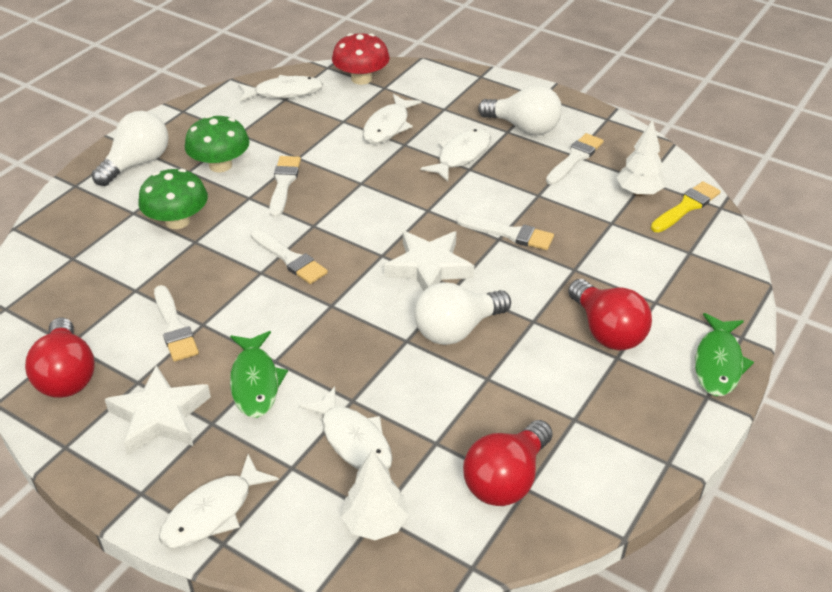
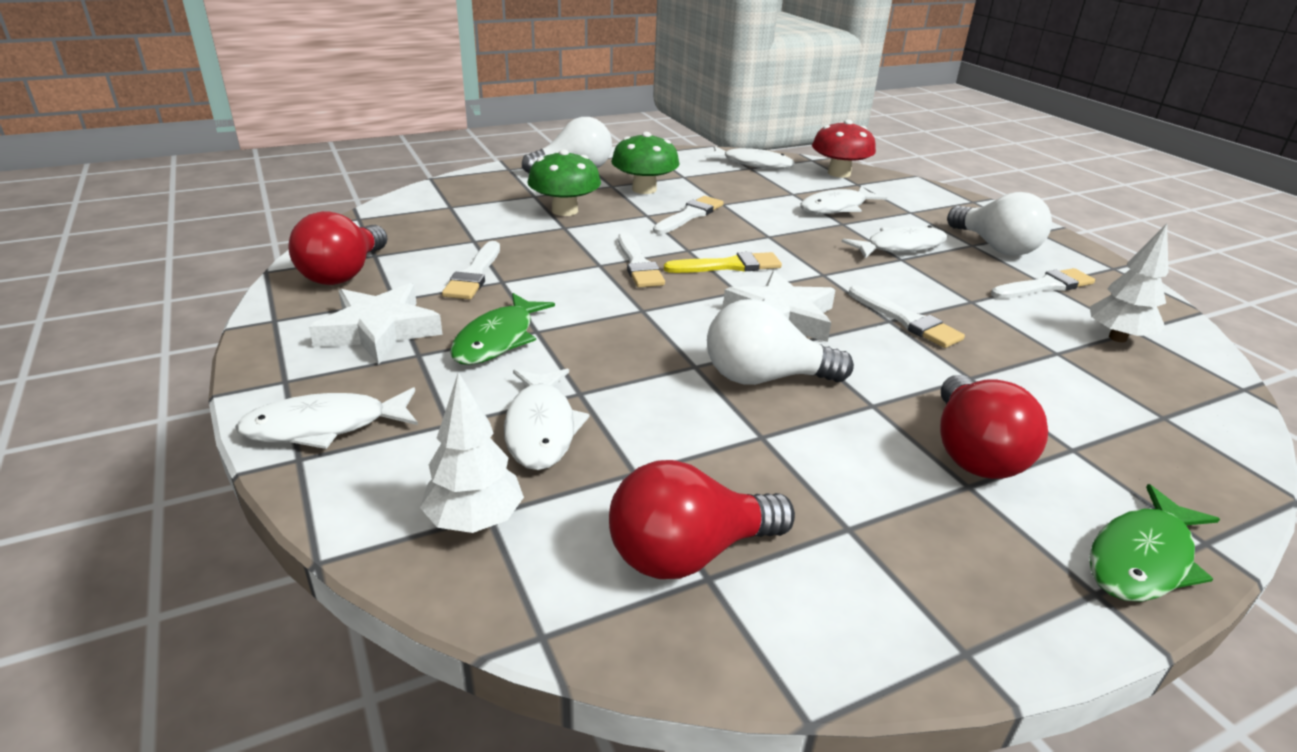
camera: 30 degrees right, 10 degrees down
(686, 206) = (1186, 371): yellow brush -> yellow brush (729, 266)

